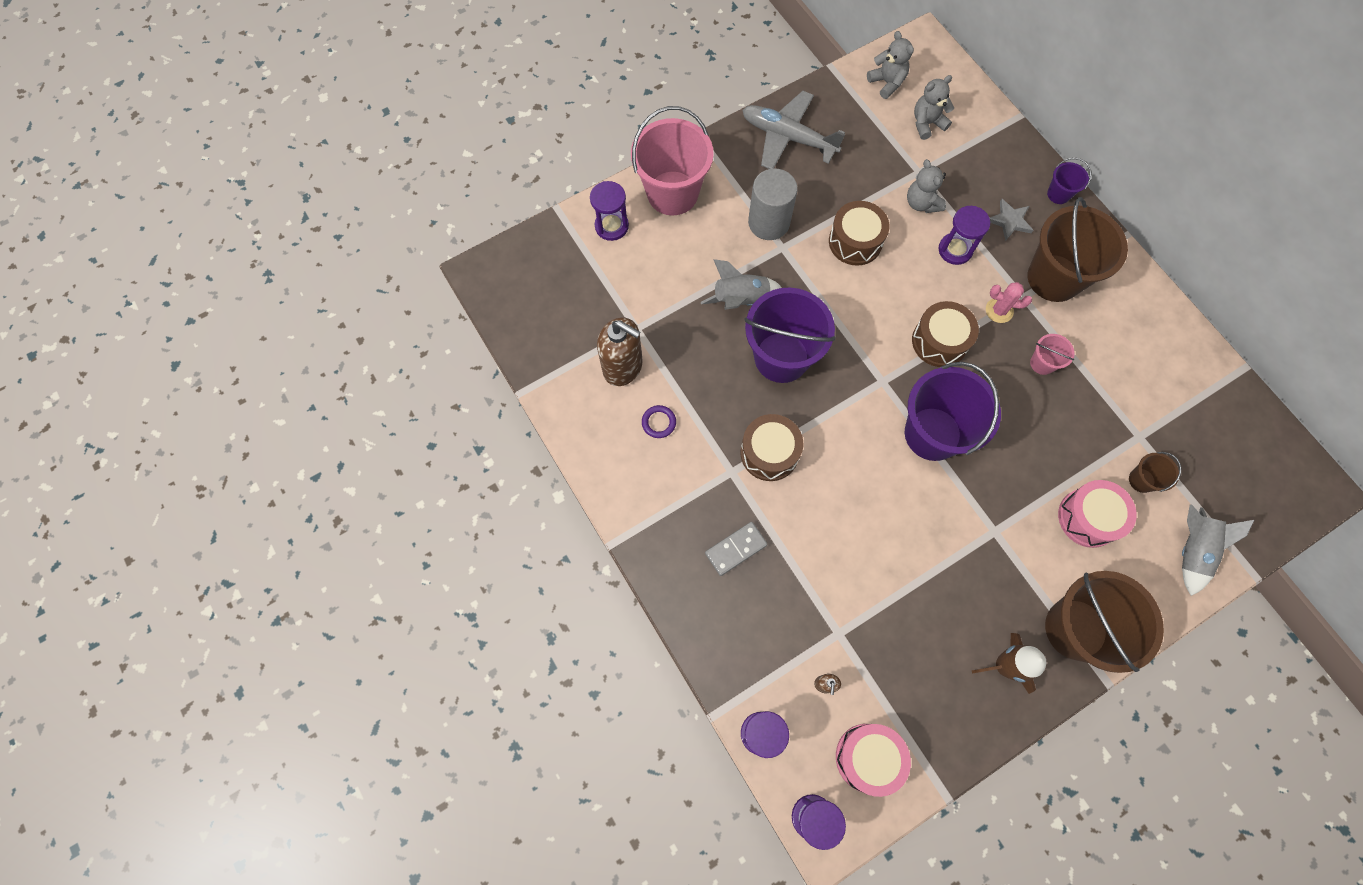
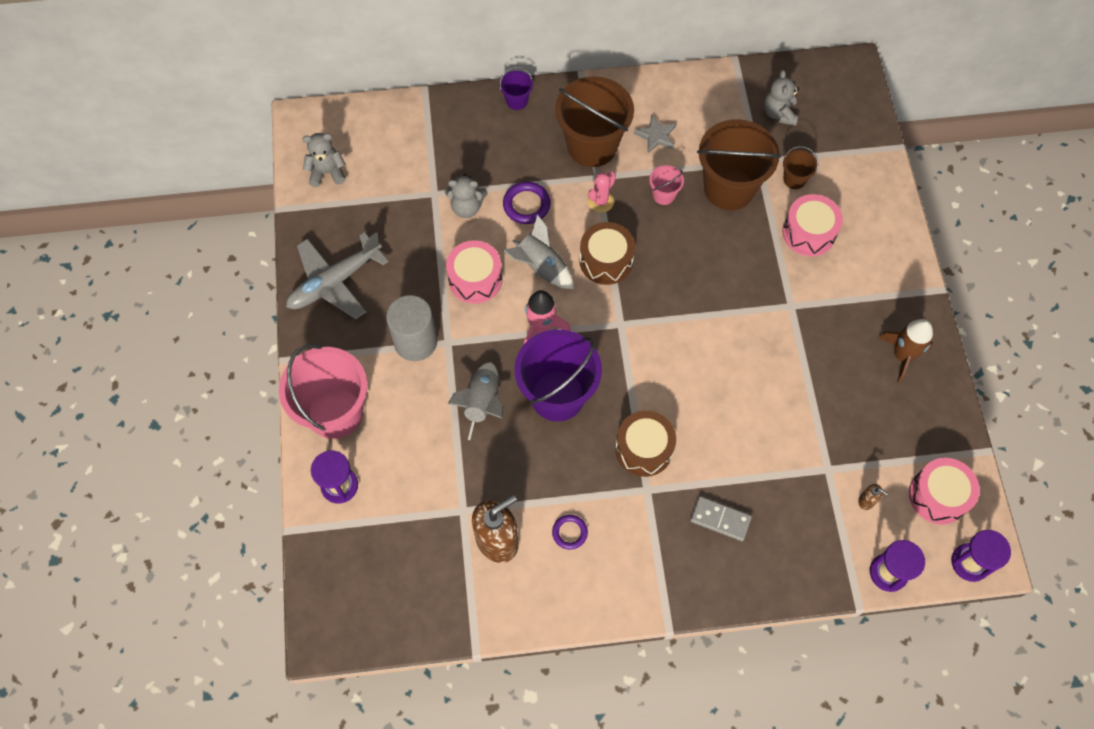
camera: 65 degrees left, 5 degrees down
(736, 549) = (720, 519): grey domino -> grey domino turned 60 degrees counterclockwise
(839, 315) = (541, 328): none -> pink rocket
(855, 241) = (475, 279): brown drum -> pink drum
(927, 123) = (389, 162): grey teddy bear -> grey teddy bear (779, 113)
(932, 433) = (687, 309): purple bucket -> none
(955, 250) = (526, 205): purple hourglass -> purple ring
(1010, 221) = (522, 149): grey star -> grey star (656, 136)
(1075, 629) = (893, 290): brown bucket -> brown bucket (729, 188)
(1191, 550) = (863, 177): grey rocket -> grey rocket (540, 267)

